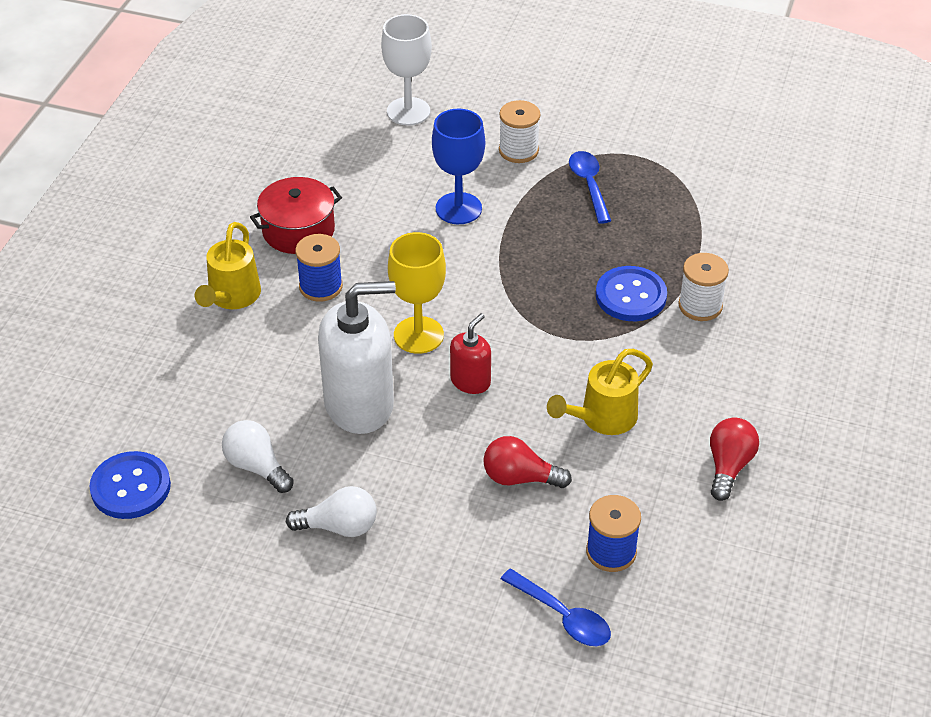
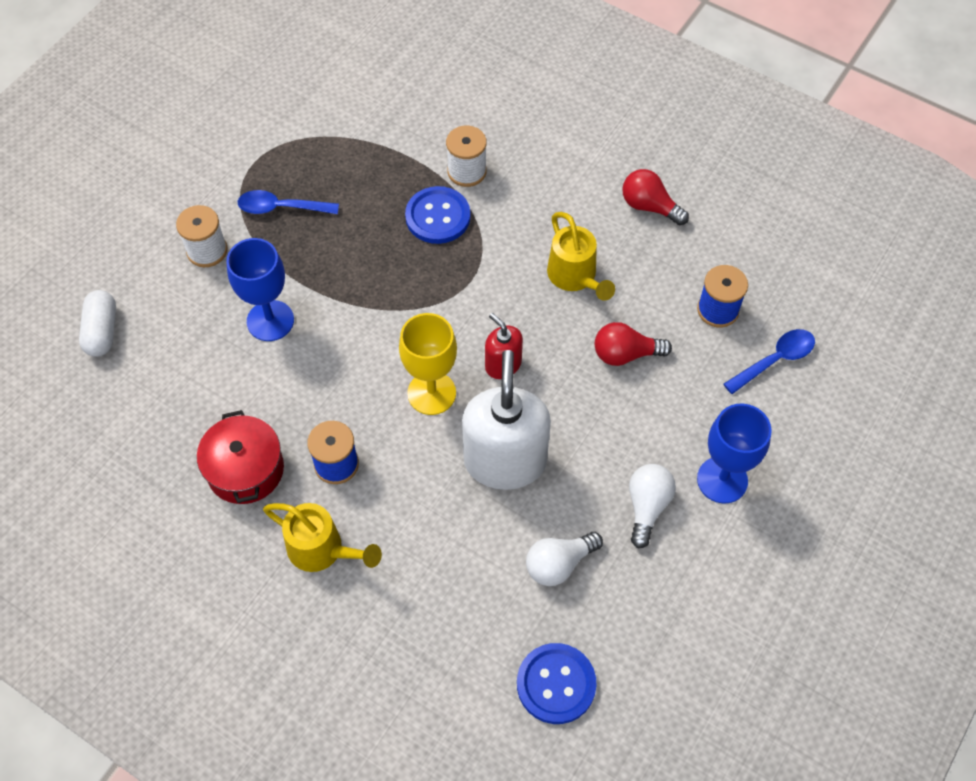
camera: 75 degrees left, 15 degrees up
(389, 588) = (722, 480): none -> blue goblet
(408, 111) = (102, 331): white goblet -> white capsule
(520, 478) = (625, 354): red light bulb -> red light bulb turned 60 degrees clockwise

